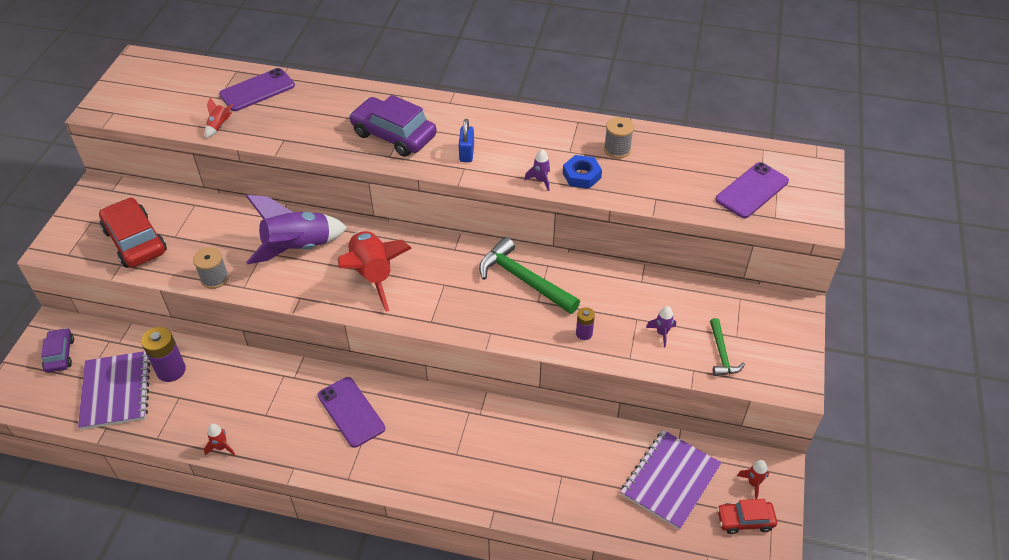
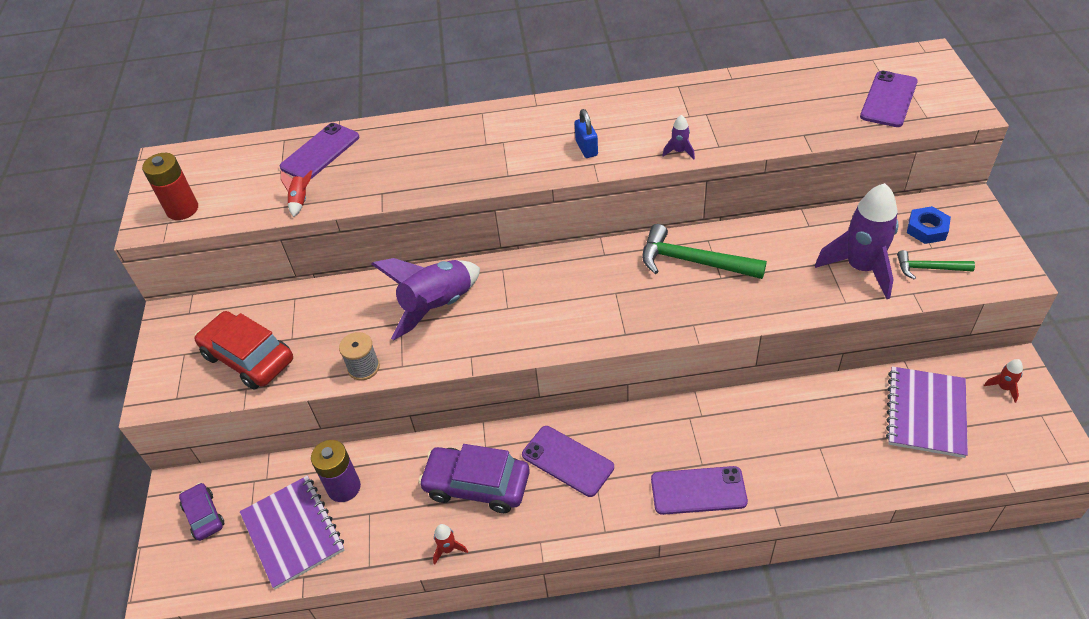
camera: 15 degrees left, 0 degrees up
(130, 105) = (182, 209): none -> red battery
(373, 275) = (535, 307): red rocket -> none
(394, 135) = (498, 153): purple car -> purple car (477, 485)
(440, 474) = (698, 491): none -> purple phone
(581, 175) = (717, 135): blue nut -> blue nut (927, 229)
(584, 333) = (786, 294): purple battery -> none
(617, 149) = (734, 100): grey spool -> none
(662, 333) = (861, 268): purple rocket -> purple rocket, size x2.43
(721, 353) = (929, 268): green hammer -> green hammer turned 120 degrees clockwise
(745, 520) = (1018, 425): red car -> none

